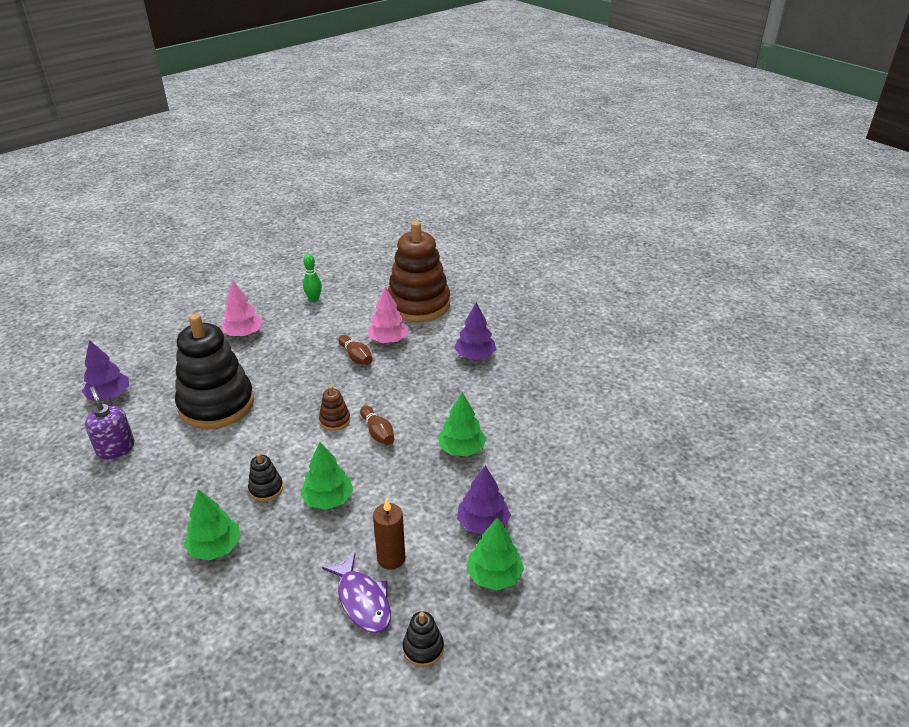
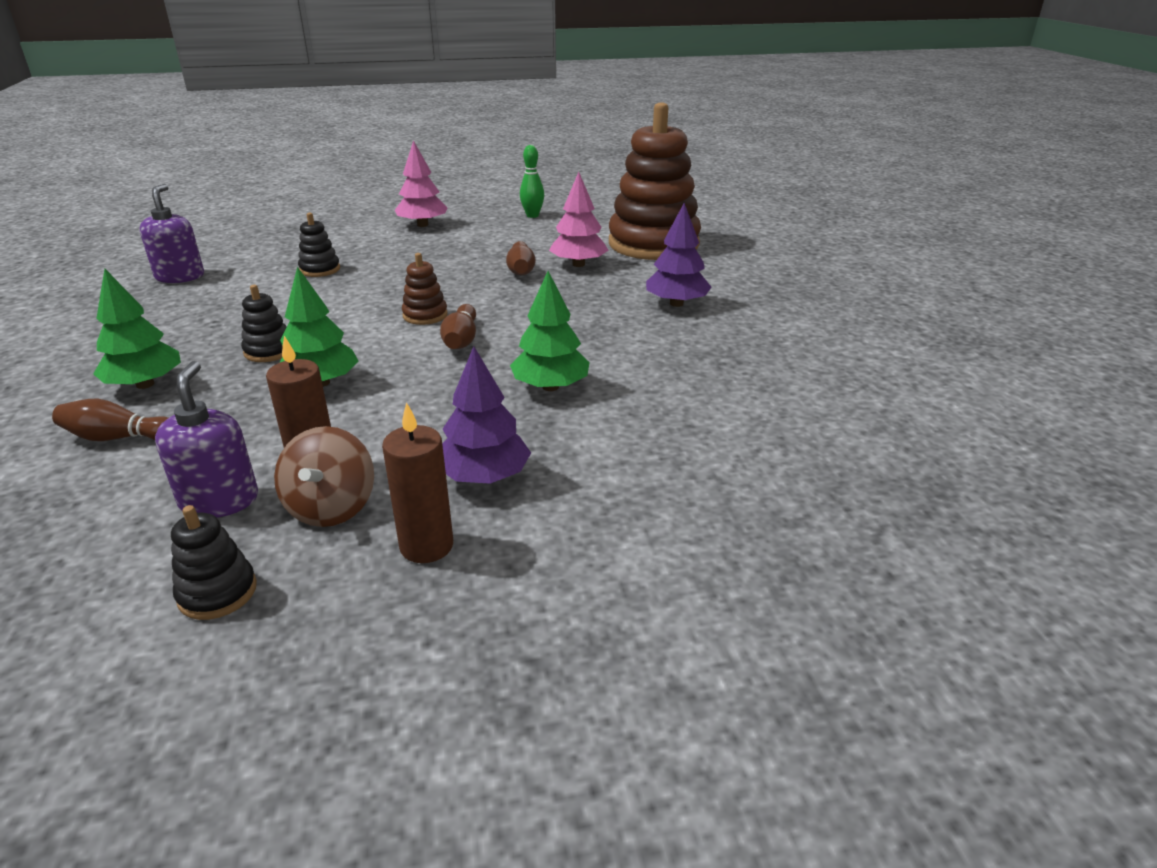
camera: 30 degrees right, 5 degrees down
(109, 395) = (233, 239): purple tree -> none
(216, 404) = (320, 269): black stacking toy -> black stacking toy, size x0.40
(250, 590) = (119, 438): none -> brown bowling pin
(362, 601) = (219, 500): purple fish -> purple soap dispenser
(426, 577) = (331, 507): none -> brown spinning top
(494, 575) = (426, 546): green tree -> brown candle

